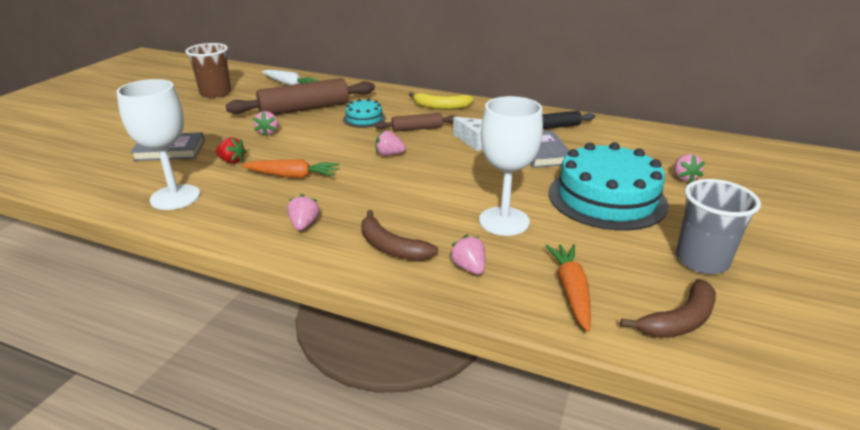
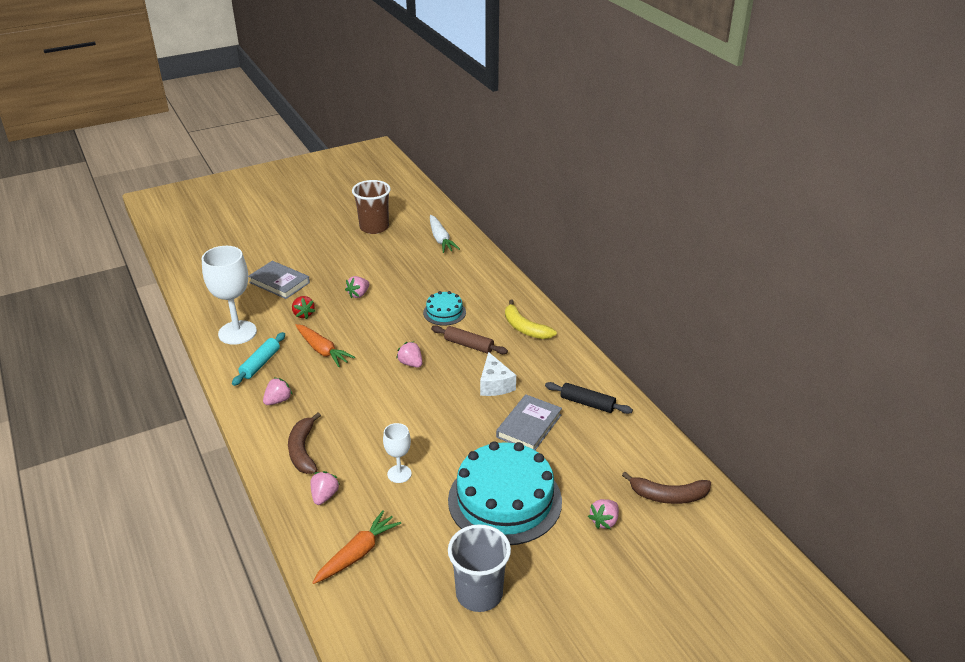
camera: 40 degrees right, 5 degrees up
(239, 208) = (260, 364): none -> turquoise rolling pin
(304, 109) = (415, 278): brown rolling pin -> none
(504, 221) = (399, 474): white goblet -> white goblet, size x0.53
(679, 320) = (387, 619): brown banana -> brown banana (668, 496)

